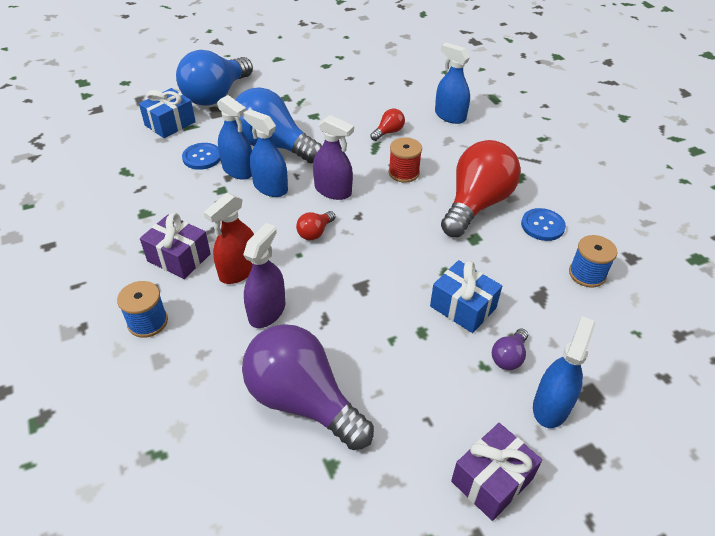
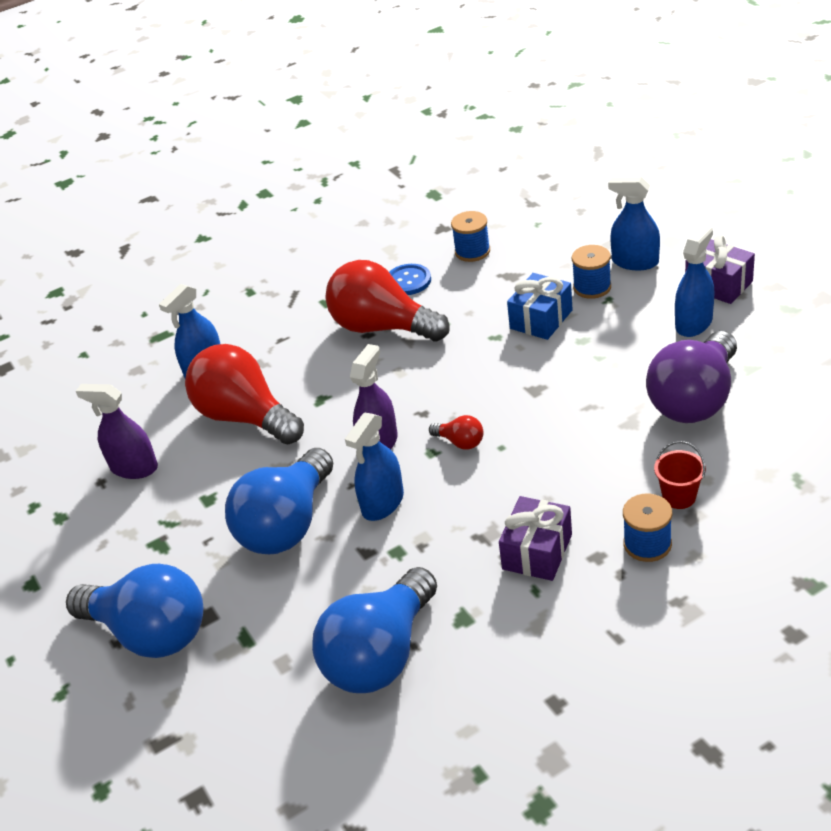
camera: 90 degrees left, 5 degrees down
(141, 176) = (381, 654): none -> blue light bulb
(170, 124) = (238, 667): blue gift -> none
(185, 355) = (679, 497): none -> red bucket
(202, 157) = (325, 596): blue button -> none
(238, 170) = (350, 546): blue spray bottle -> blue spray bottle (693, 323)
(239, 270) = (542, 491): red spray bottle -> none
(267, 311) = (595, 451): purple spray bottle -> purple spray bottle (134, 468)
(388, 132) = (246, 417): red light bulb -> red light bulb, size x2.37
(403, 173) = (333, 390): red spool -> none
(508, 357) = (592, 287): purple light bulb -> blue spool

